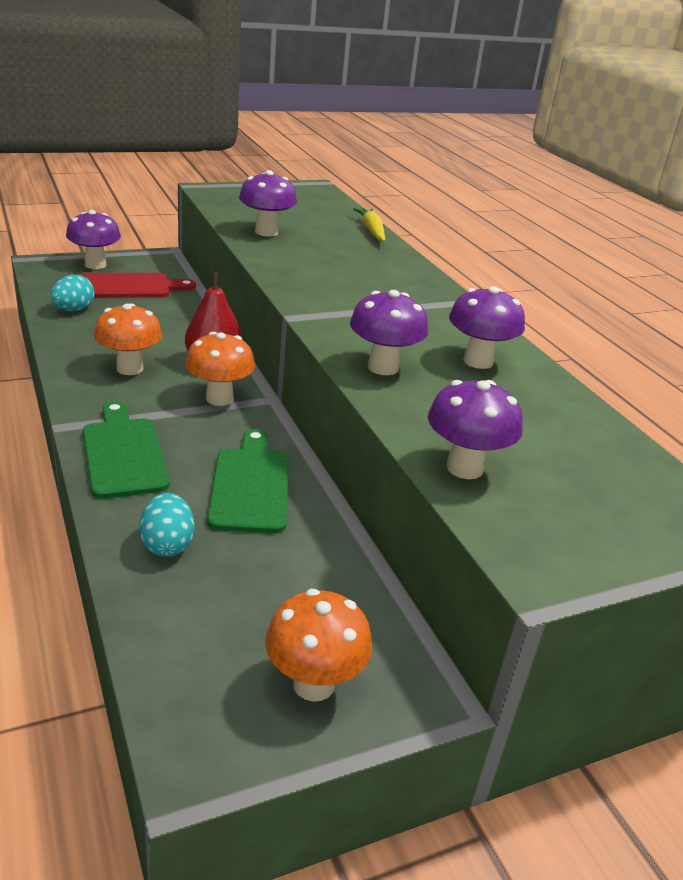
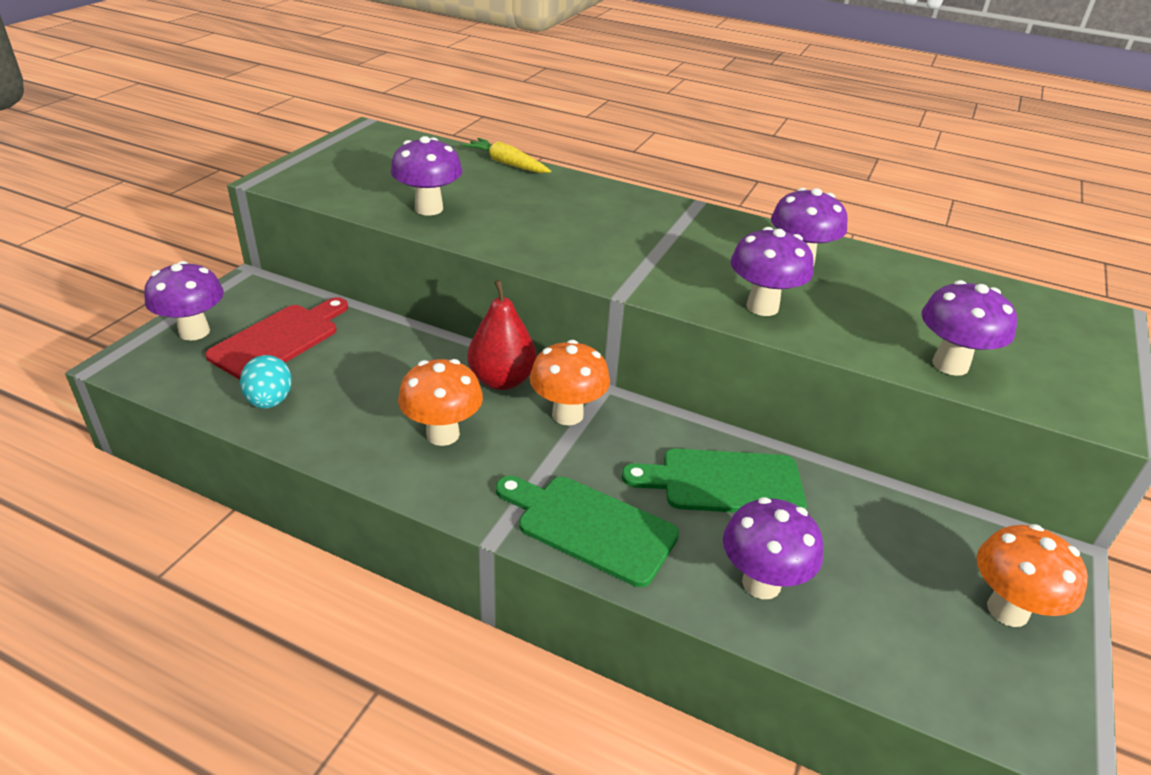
camera: 40 degrees left, 5 degrees up
(167, 544) = (761, 583): turquoise egg -> purple mushroom
(250, 486) = (724, 482): green cutting board -> green cutting board turned 45 degrees counterclockwise

